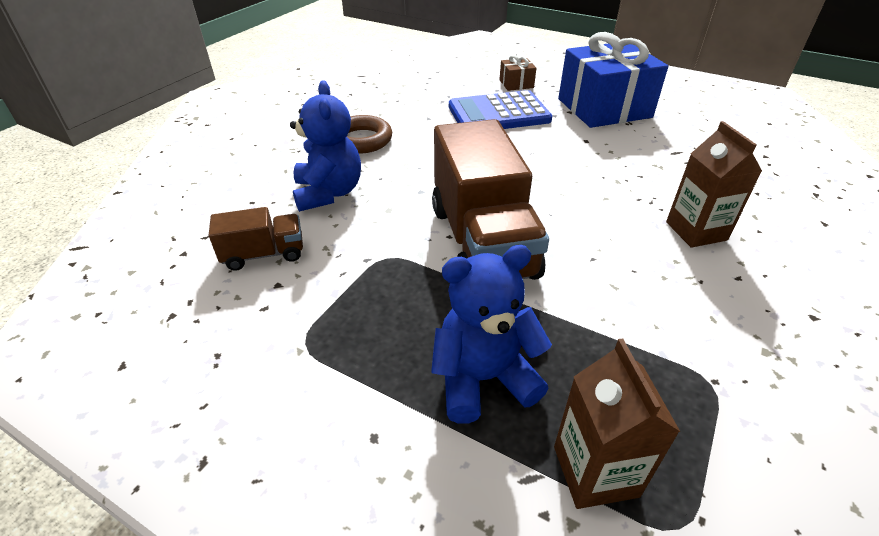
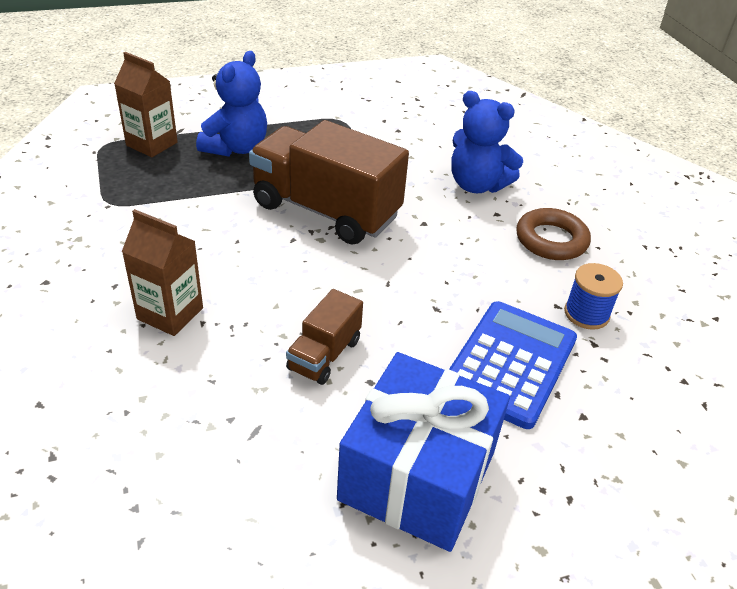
camera: 130 degrees right, 0 degrees up
(264, 254) = (434, 136): brown truck -> brown truck (324, 355)
(421, 109) = (586, 314): none -> blue spool
(516, 84) = (585, 451): brown gift -> none

